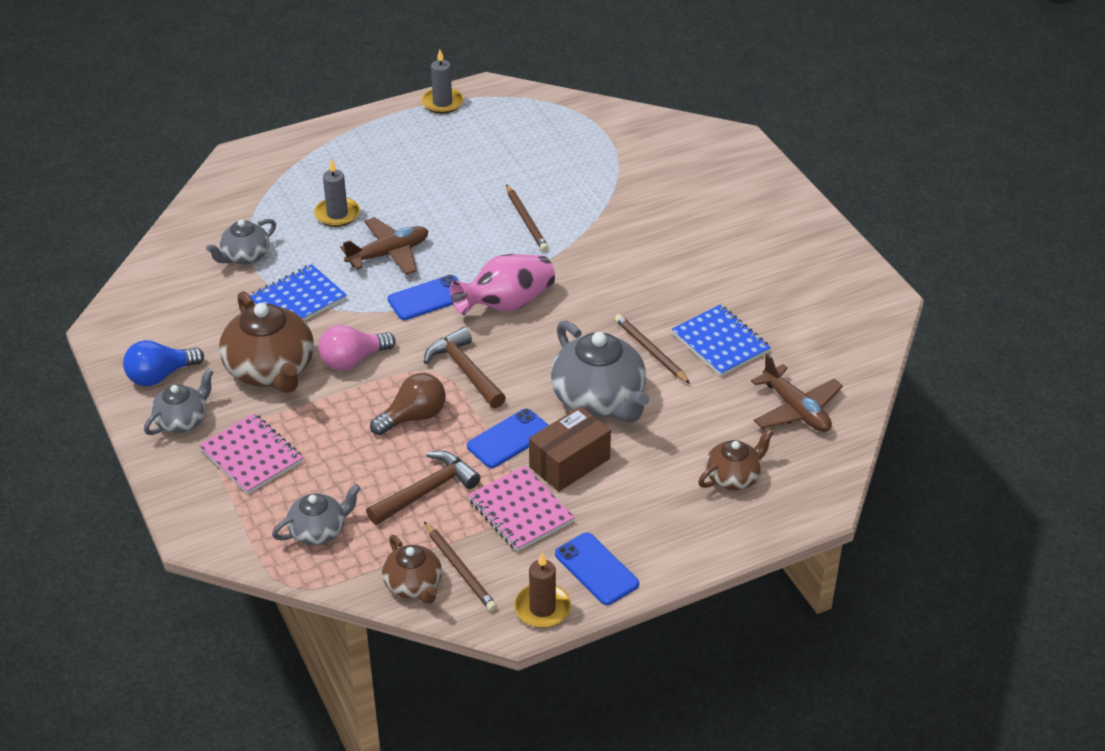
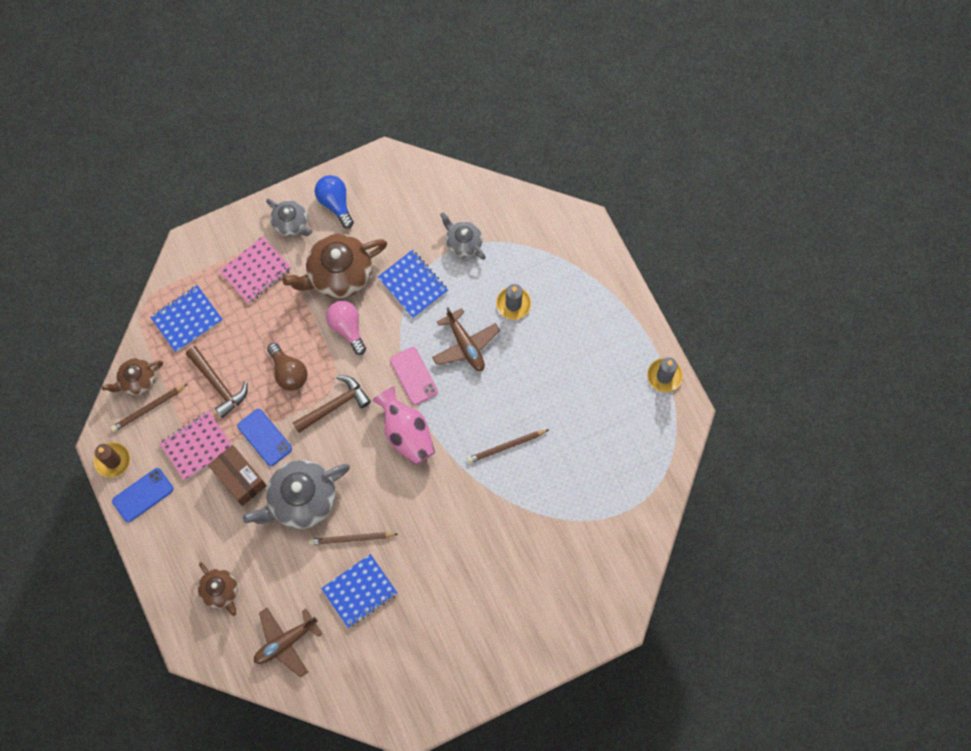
camera: 90 degrees right, 30 degrees up
(319, 531) = (187, 319): grey teapot -> blue notebook
(428, 298) = (413, 376): blue phone -> pink phone
(651, 351) = (351, 538): brown pencil -> brown pencil turned 150 degrees counterclockwise

